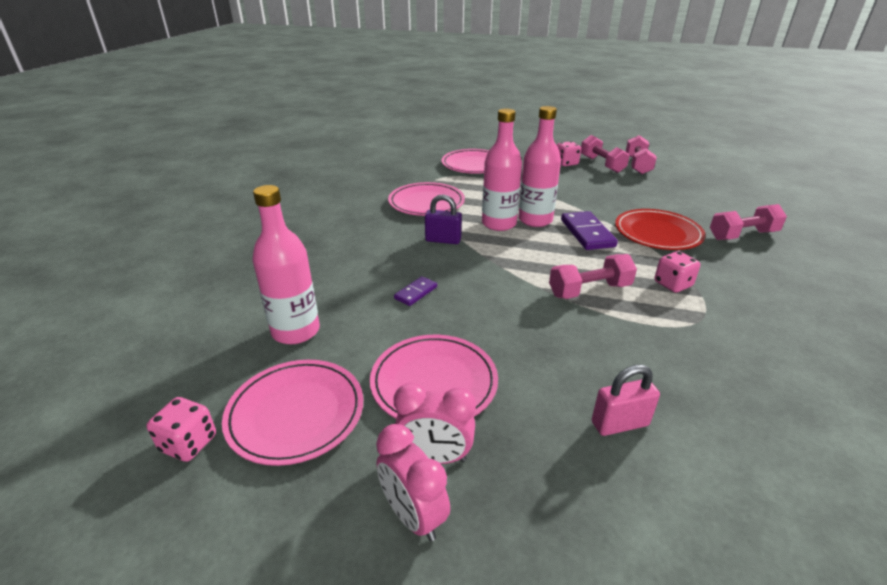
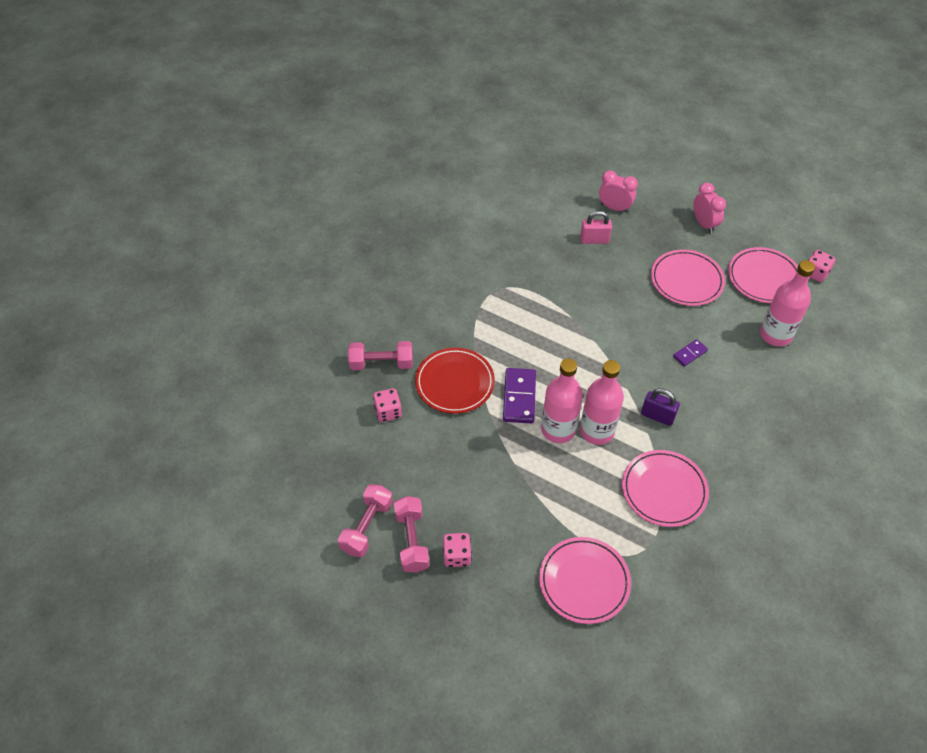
camera: 165 degrees left, 20 degrees up
(435, 457) = (691, 244): pink clock -> pink clock (614, 208)
(589, 290) = (558, 329): pink dumbbell -> none
(672, 284) = (492, 321): pink dice -> pink dice (388, 412)

